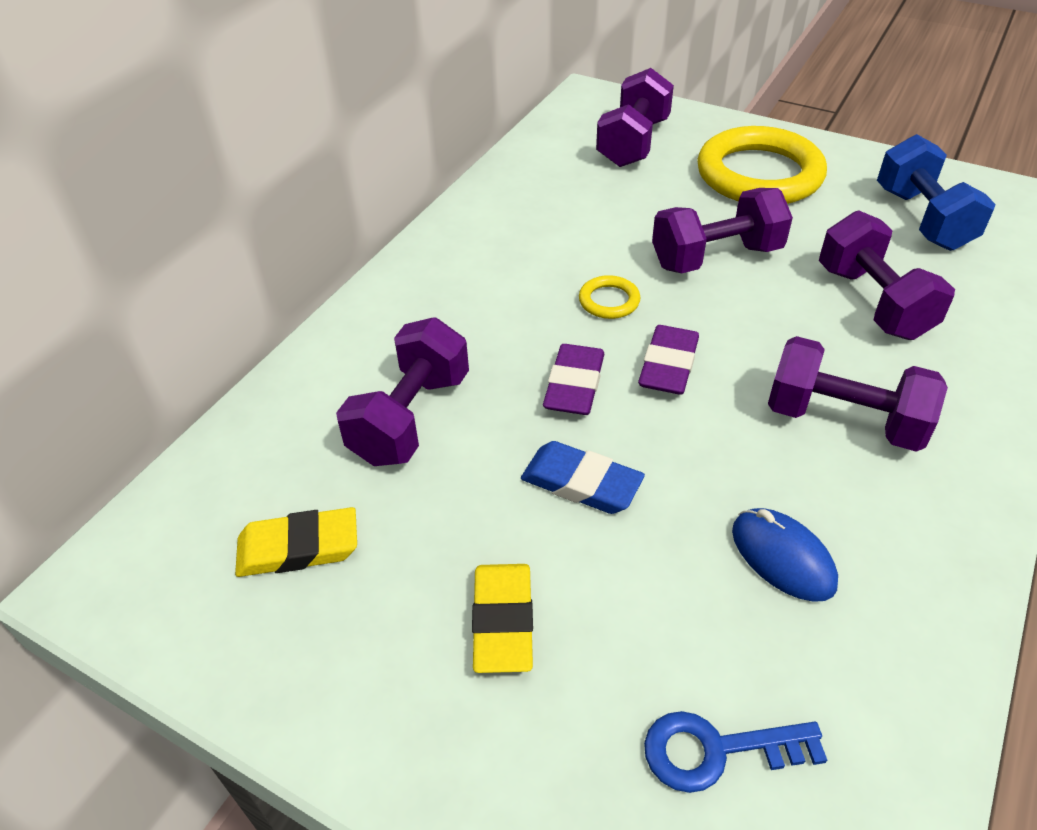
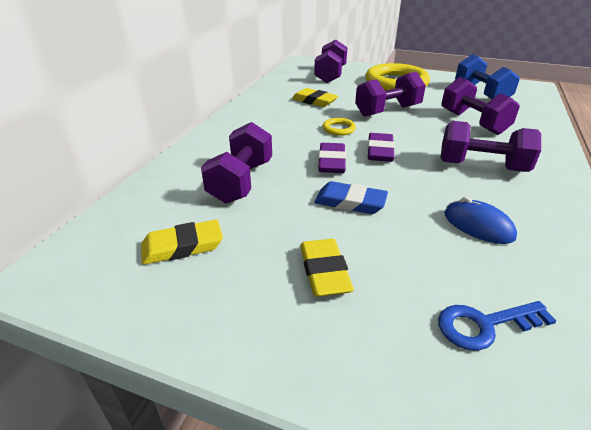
camera: 10 degrees left, 10 degrees down
(582, 219) = (314, 101): none -> yellow eraser

